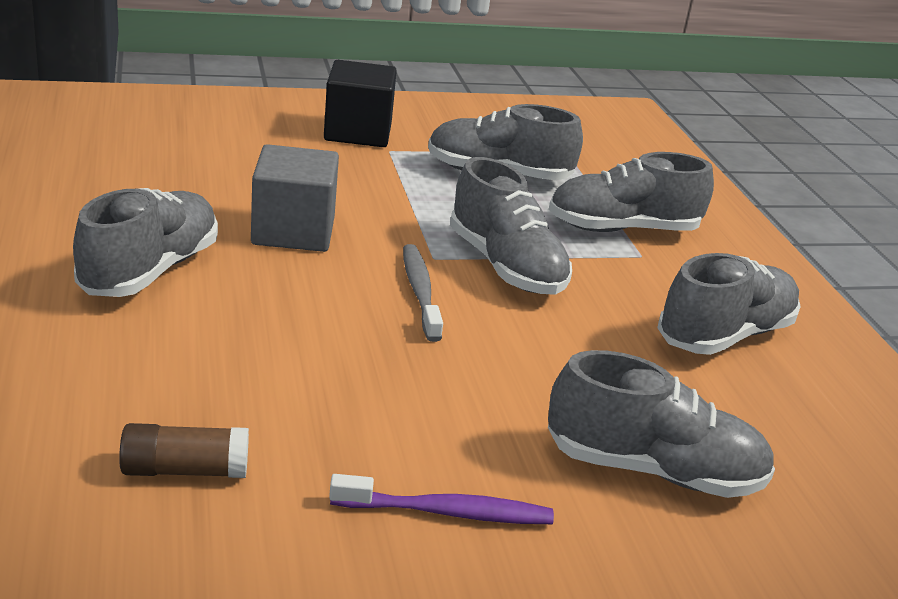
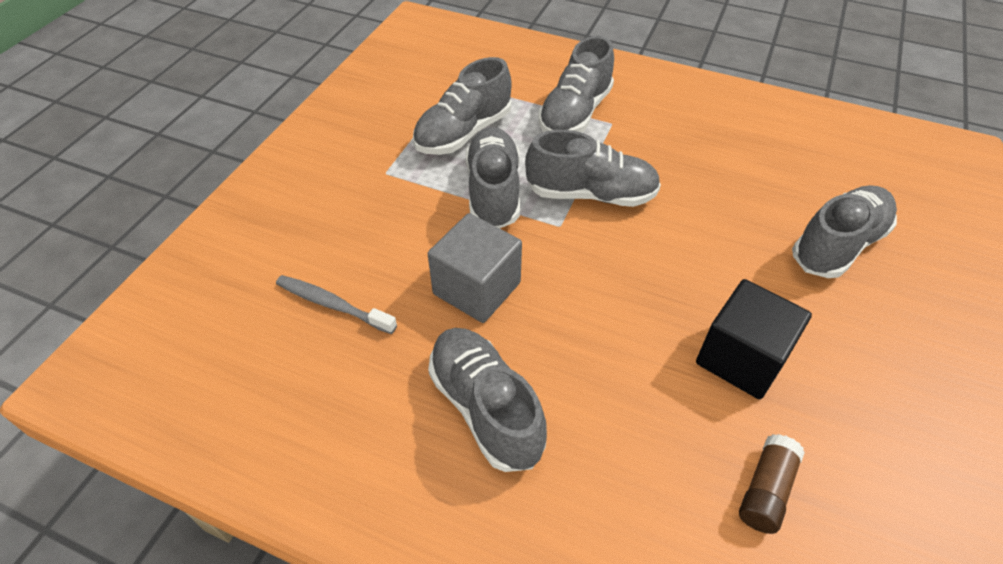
camera: 50 degrees left, 20 degrees up
(358, 132) = (342, 176): black cube -> black cube (741, 358)
(420, 292) = (602, 255): grey toothbrush -> grey toothbrush (333, 305)
(446, 512) = (850, 362): purple toothbrush -> none
(724, 335) = (718, 139): grey shoe -> grey shoe (493, 192)

